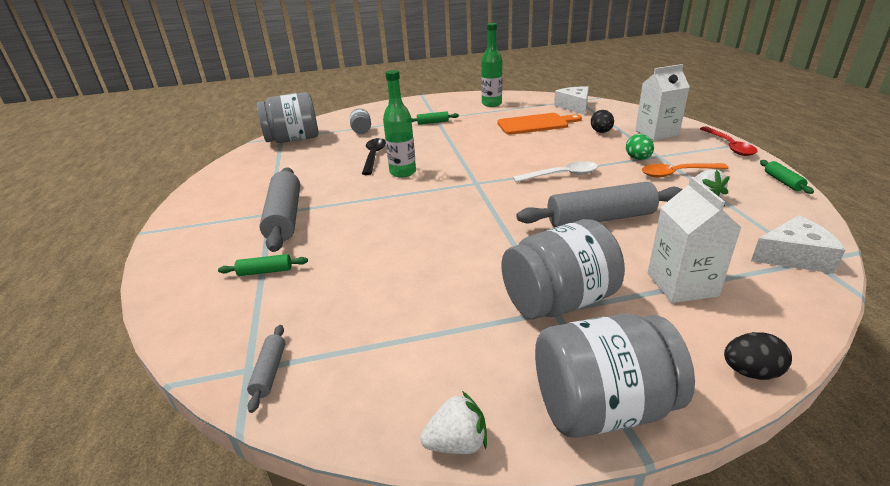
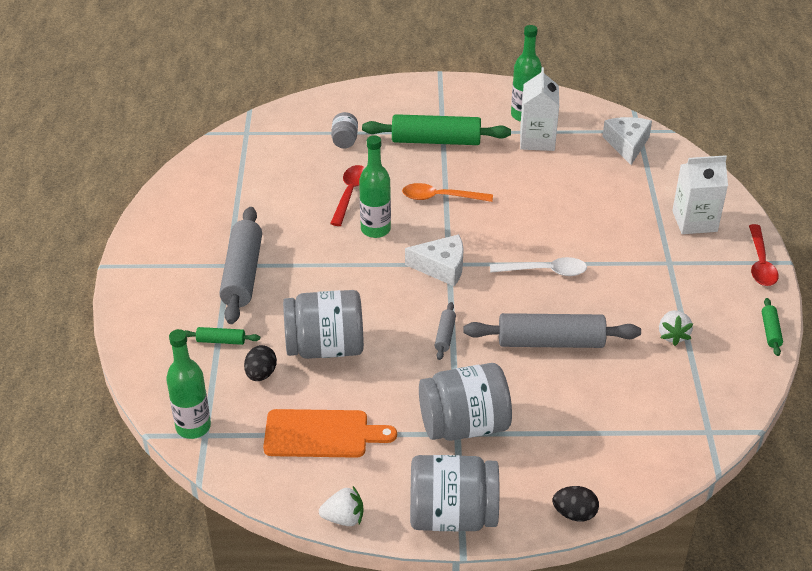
camera: 10 degrees right, 10 degrees up
(232, 363) = (193, 427): none -> green bottle
(269, 372) = (221, 440): grey rolling pin -> grey rolling pin (445, 335)
(293, 139) = (260, 140): grey jar -> grey jar (325, 347)
(374, 156) = (350, 193): black spoon -> red spoon
(433, 122) = (436, 141): green rolling pin -> green rolling pin, size x2.20
(535, 124) = (560, 172): orange cutting board -> orange cutting board (321, 434)
(601, 132) = (630, 205): black egg -> black egg (261, 374)
(638, 159) = (643, 262): green egg -> none
(677, 173) = (669, 295): orange spoon -> orange spoon (440, 197)
(682, 284) = (577, 431): white carton -> white carton (537, 140)
(793, 256) = (697, 423): white cheese -> white cheese (441, 267)

